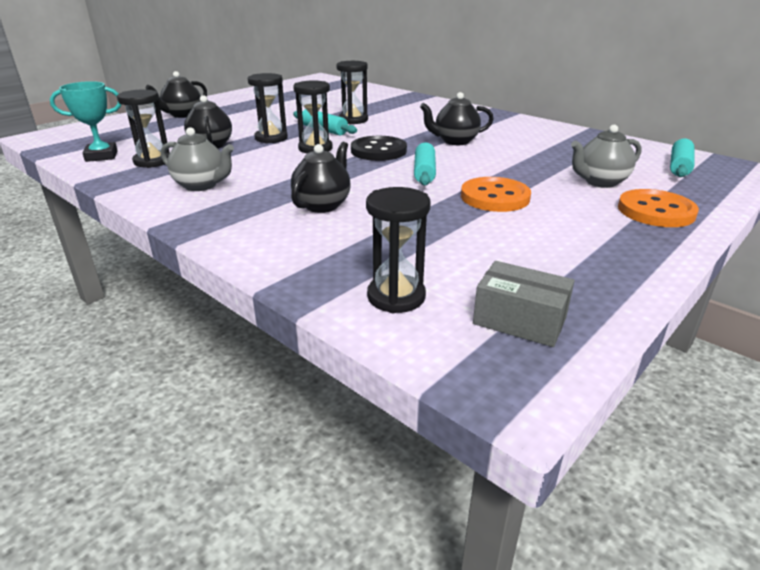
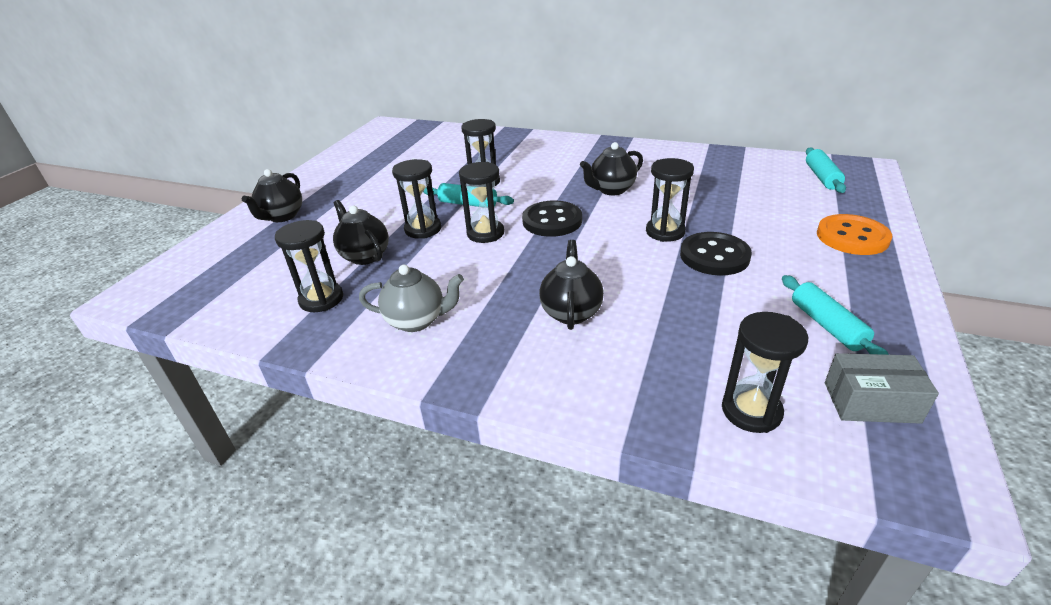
camera: 20 degrees left, 5 degrees up
(101, 156) = (248, 307): turquoise trophy -> none
(424, 172) = (622, 239): turquoise rolling pin -> turquoise rolling pin (827, 325)
(469, 174) = (665, 232): none -> black hourglass
(495, 197) = (714, 256): orange button -> black button
(600, 182) = (780, 213): grey teapot -> none

